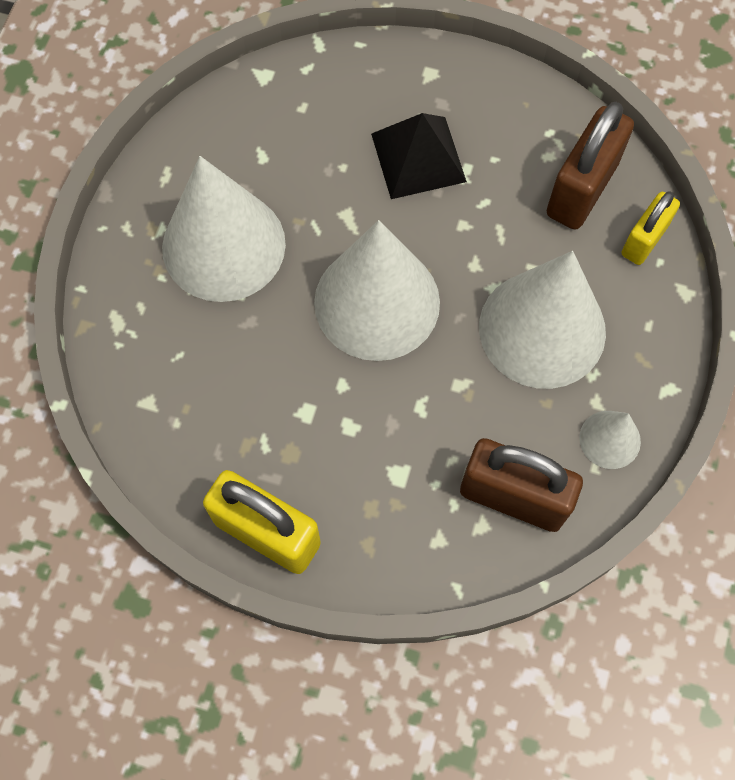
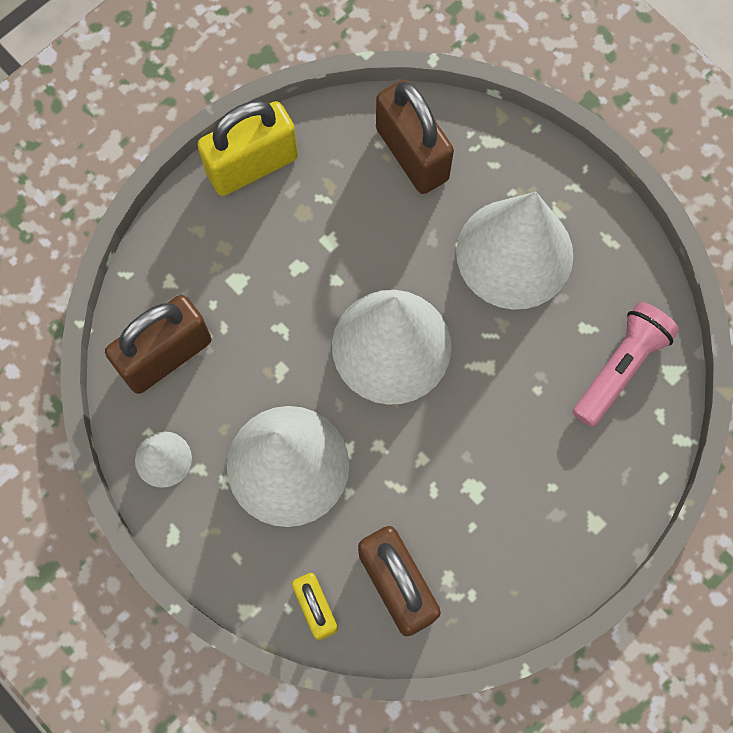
camera: 120 degrees right, 5 degrees up
(170, 386) = (412, 154): none -> brown padlock
(282, 114) = (621, 367): none -> pink flashlight
(418, 157) = (511, 459): black pyramid -> none

